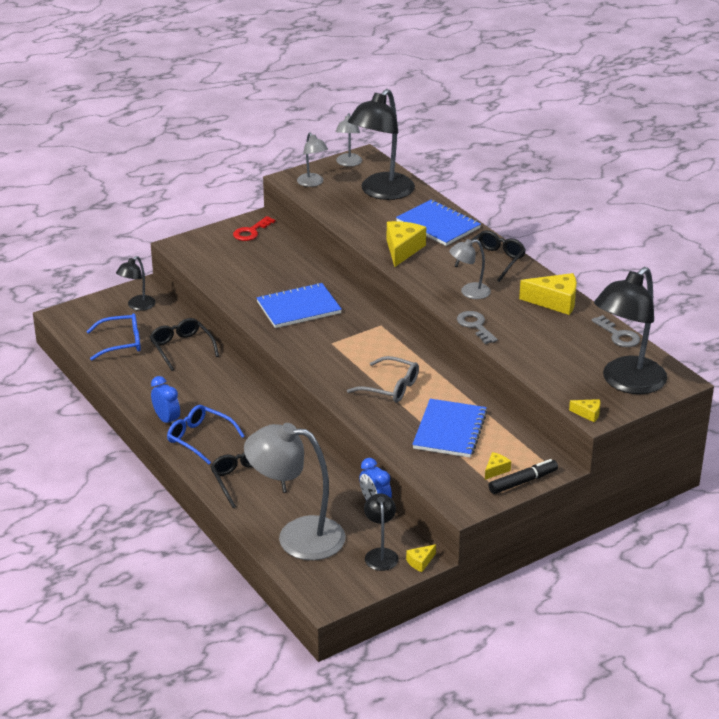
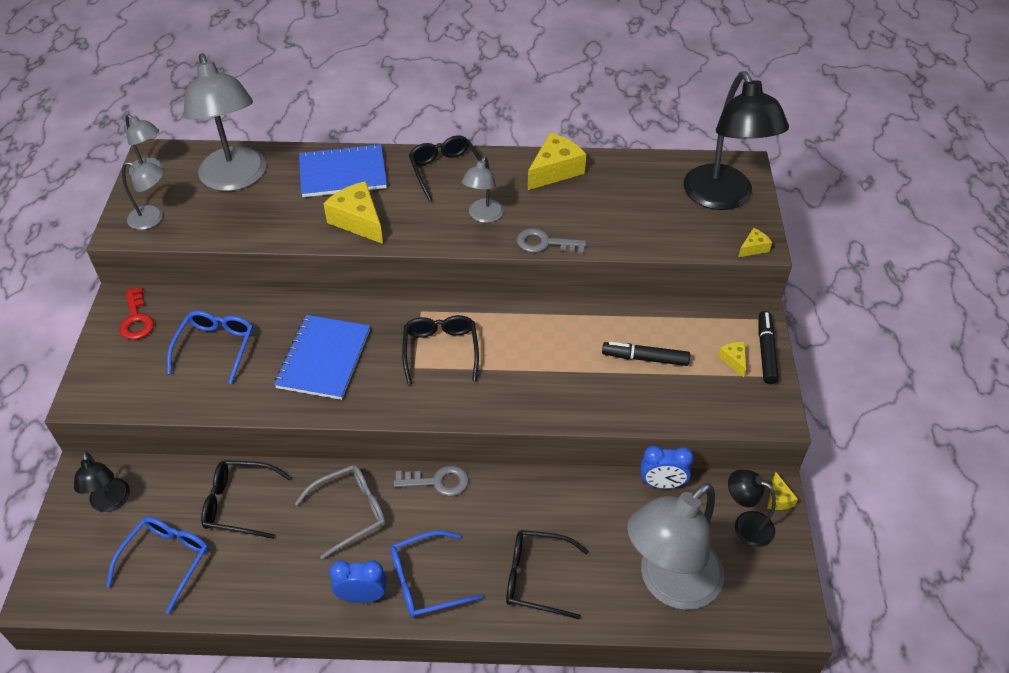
camera: 55 degrees left, 15 degrees up
(262, 268) = (215, 348): none -> blue glasses
(356, 347) = (440, 351): none -> black glasses
(381, 192) = (236, 179): black lamp -> grey lamp
(390, 387) = (535, 364): grey glasses -> grey glasses (350, 512)
(450, 430) = (645, 358): blue notebook -> black marker
(618, 335) = (645, 162): grey key -> grey key (438, 481)

